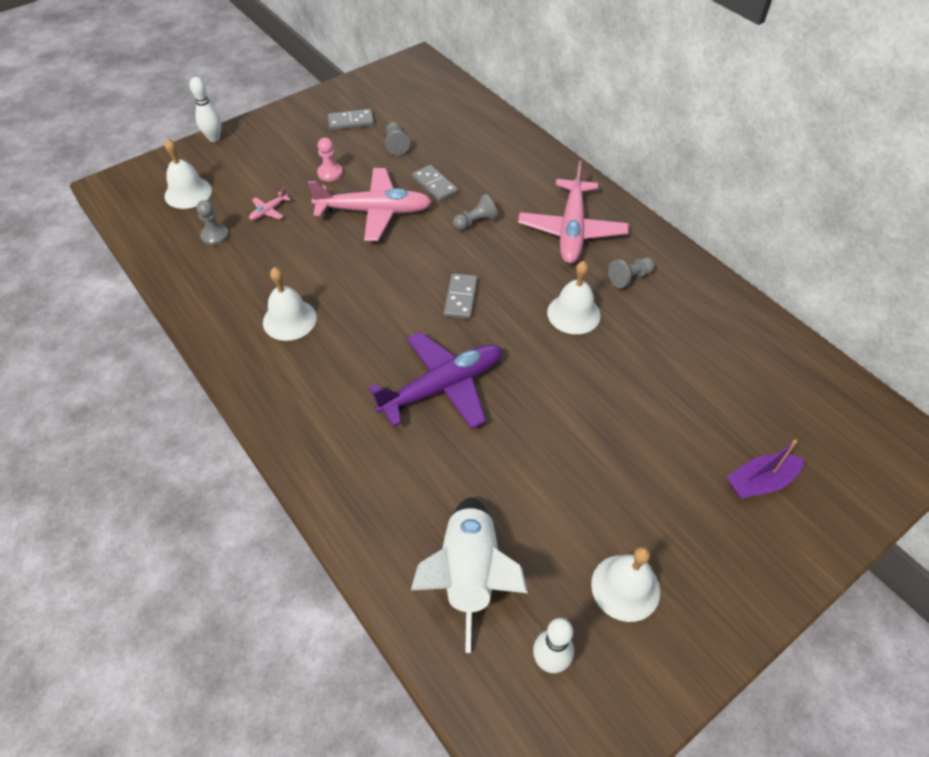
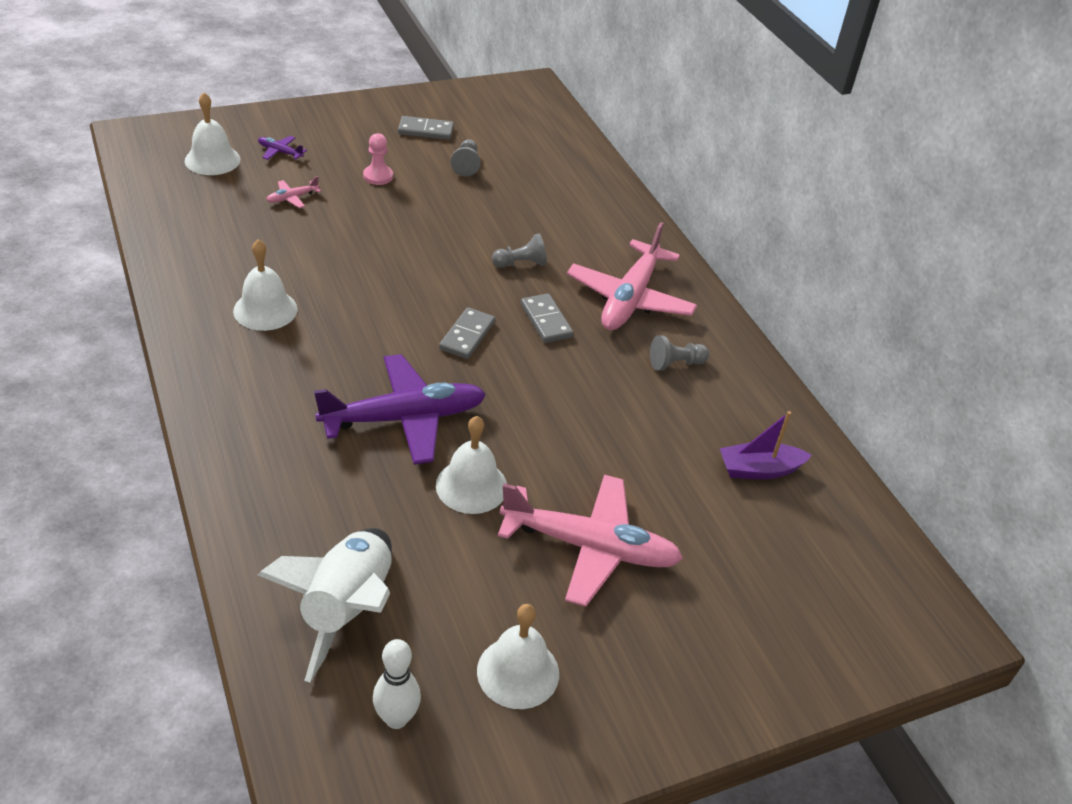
camera: 10 degrees right, 10 degrees down
(214, 138) = (265, 113): white bowling pin -> none
(215, 236) = (222, 208): grey pawn -> none
(241, 171) = (280, 152): none -> purple plane
(374, 211) = (409, 226): pink plane -> pink plane (589, 547)
(435, 185) = (491, 216): grey domino -> grey domino (546, 321)
(573, 313) = (591, 383): white bell -> white bell (471, 486)
(760, 482) = (730, 611): purple boat -> purple boat (759, 469)

